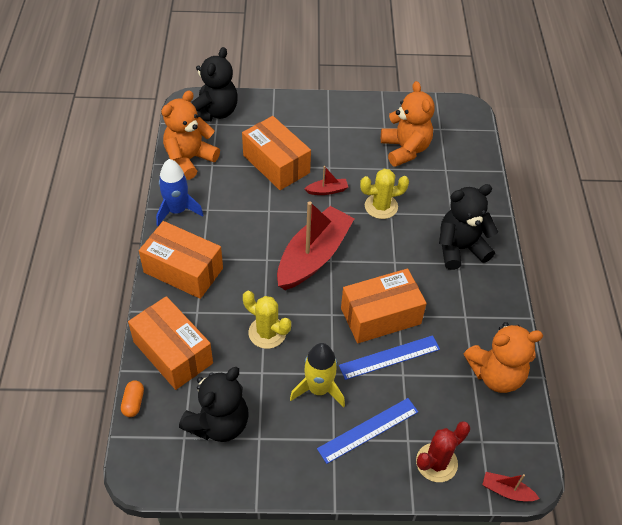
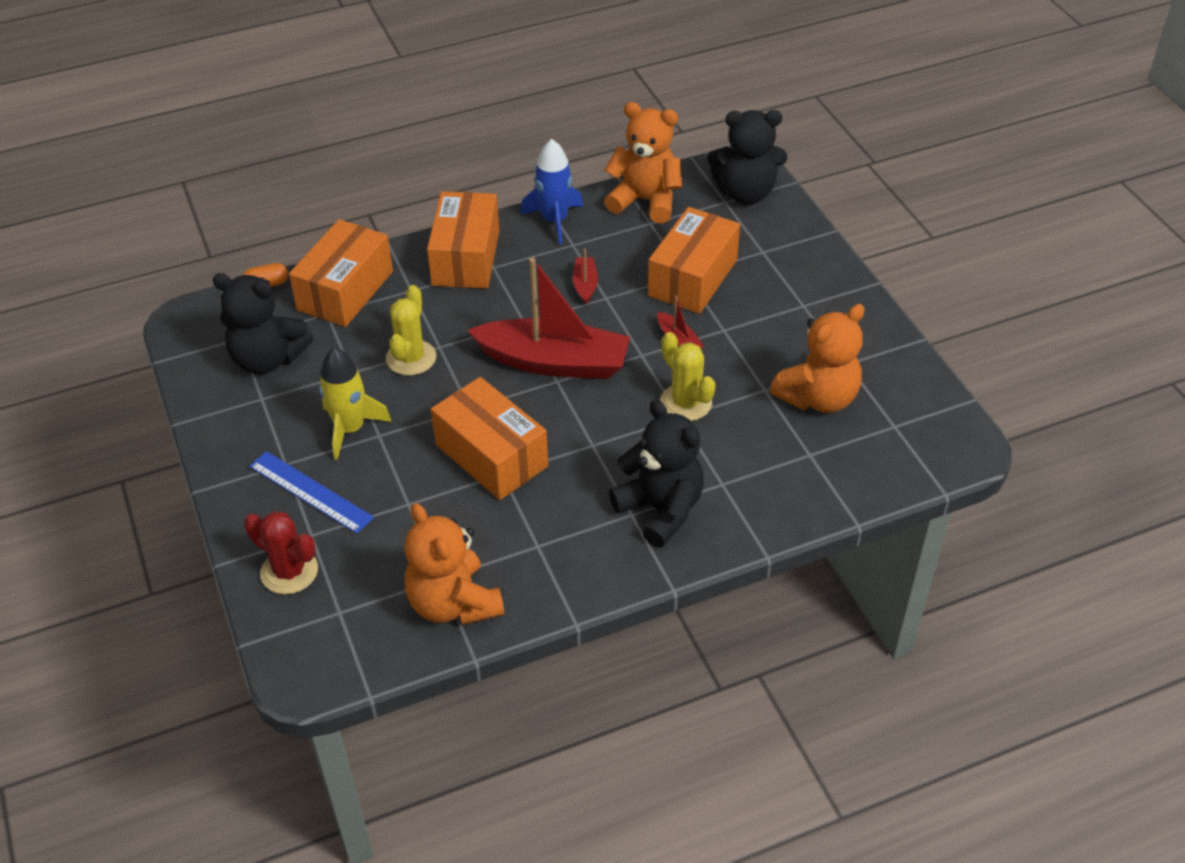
camera: 70 degrees right, 5 degrees down
(389, 357) = (429, 482): blue ruler -> none
(506, 491) = (273, 656): red boat -> red boat (585, 285)

